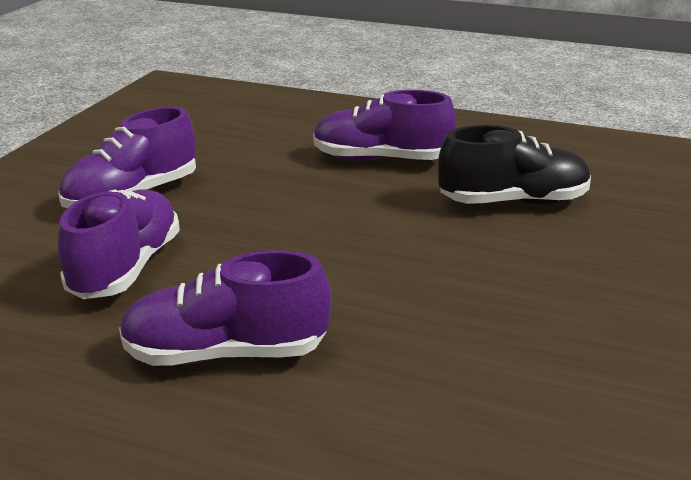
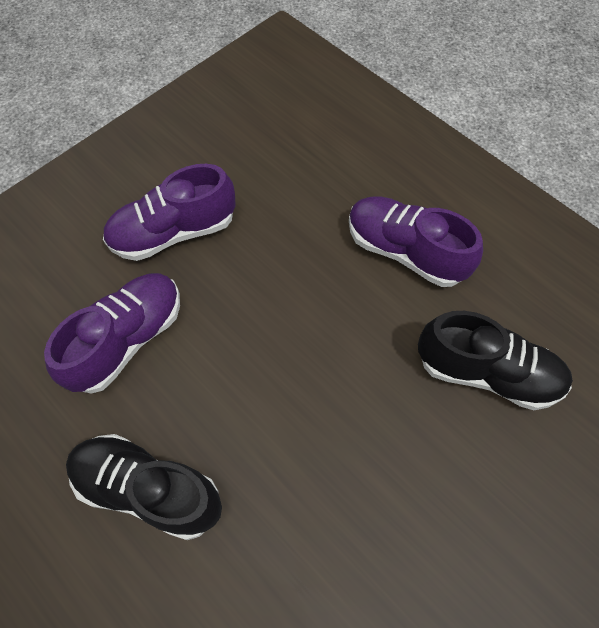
camera: 25 degrees right, 35 degrees up
(226, 354) = (148, 489): purple shoe -> black shoe

